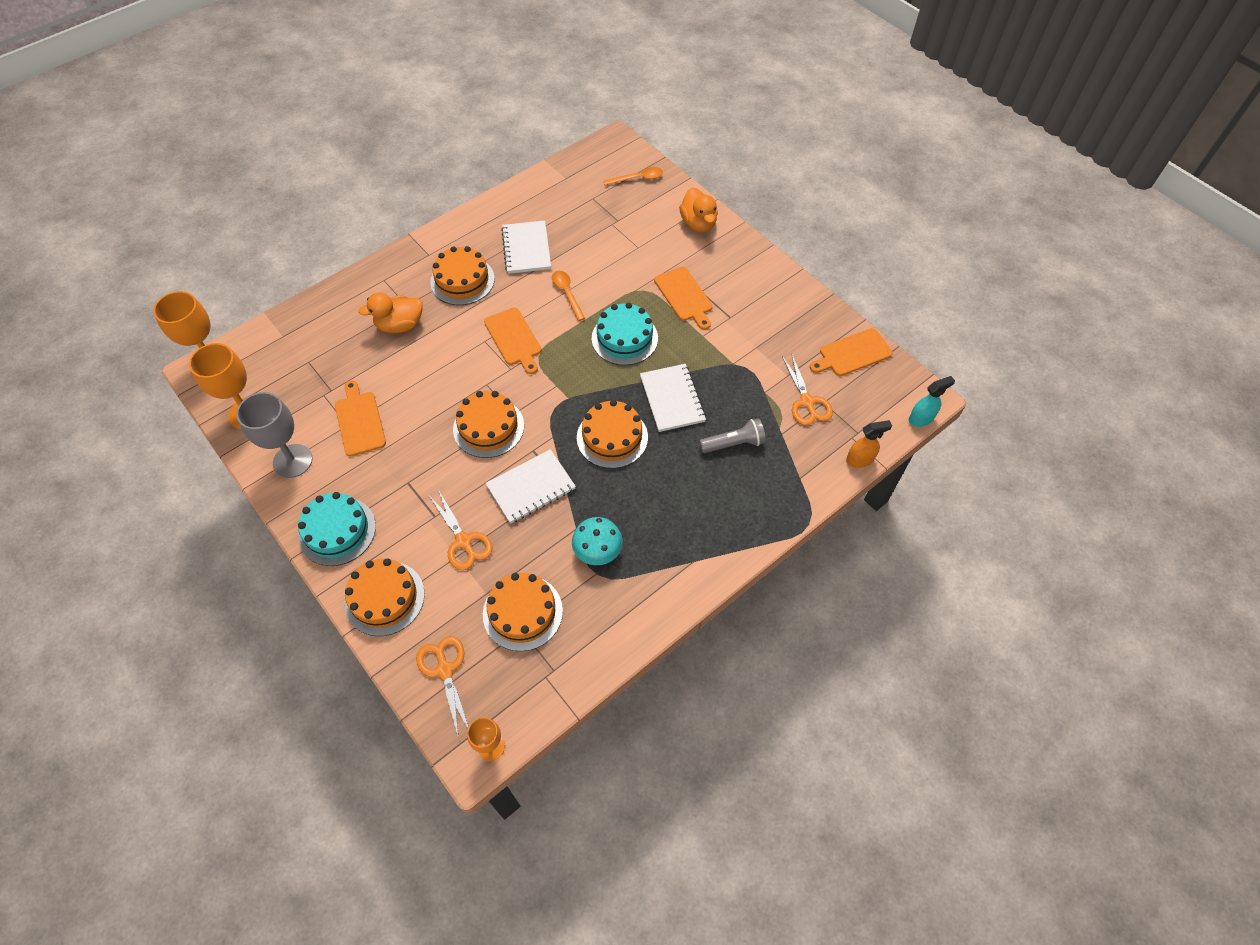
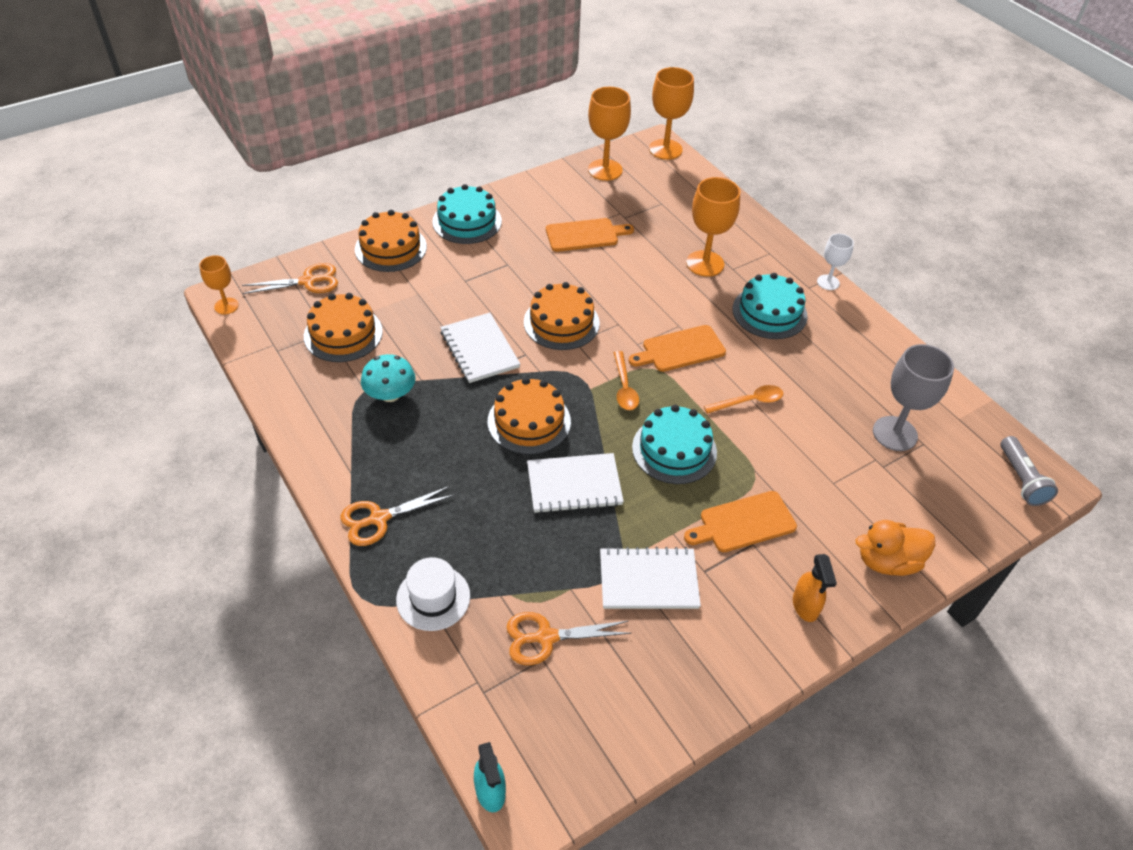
camera: 95 degrees right, 10 degrees down
(292, 461) = (547, 196): grey goblet -> grey goblet (895, 433)
(400, 325) = (705, 263): orange duck -> orange goblet
(421, 242) = (828, 282): none -> white goblet
(462, 280) = (769, 312): orange cake -> turquoise cake
(463, 541) = (431, 298): orange scissors -> orange scissors (379, 518)
(526, 249) = (823, 370): white notebook -> white notebook (648, 580)
(637, 178) = (972, 499): orange spoon -> orange spoon (624, 387)
(734, 443) = (496, 538): grey flashlight -> grey flashlight (1021, 479)
(795, 476) = (433, 598): none -> white hat
(852, 353) = (625, 721): orange cutting board -> none
(860, 460) = (439, 683): orange spray bottle -> orange spray bottle (805, 606)

